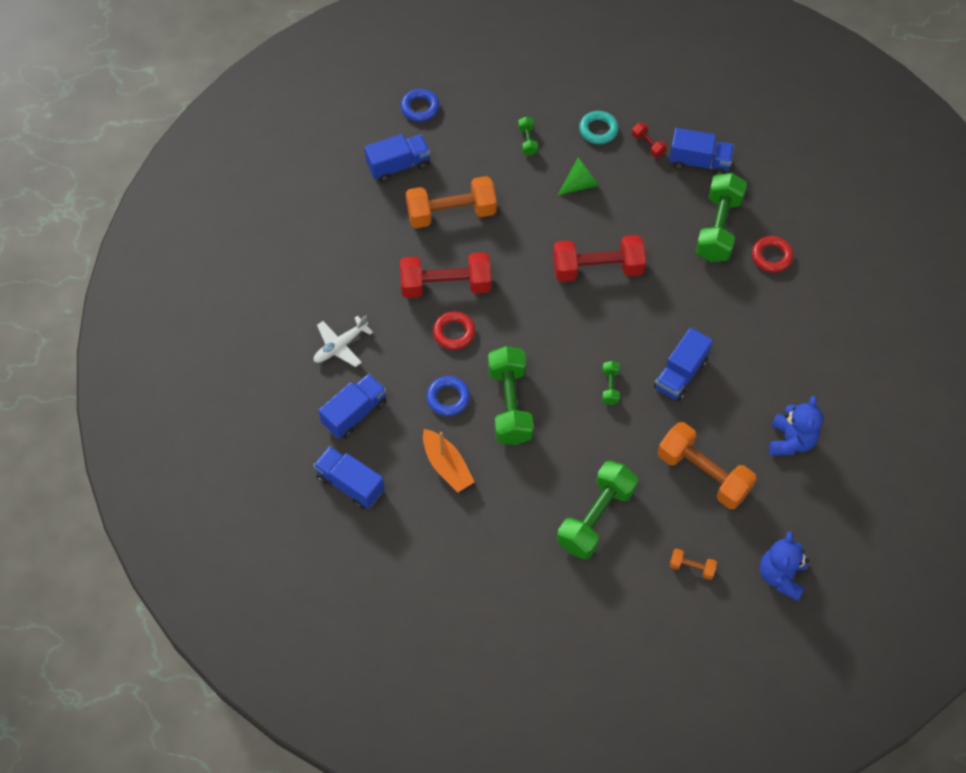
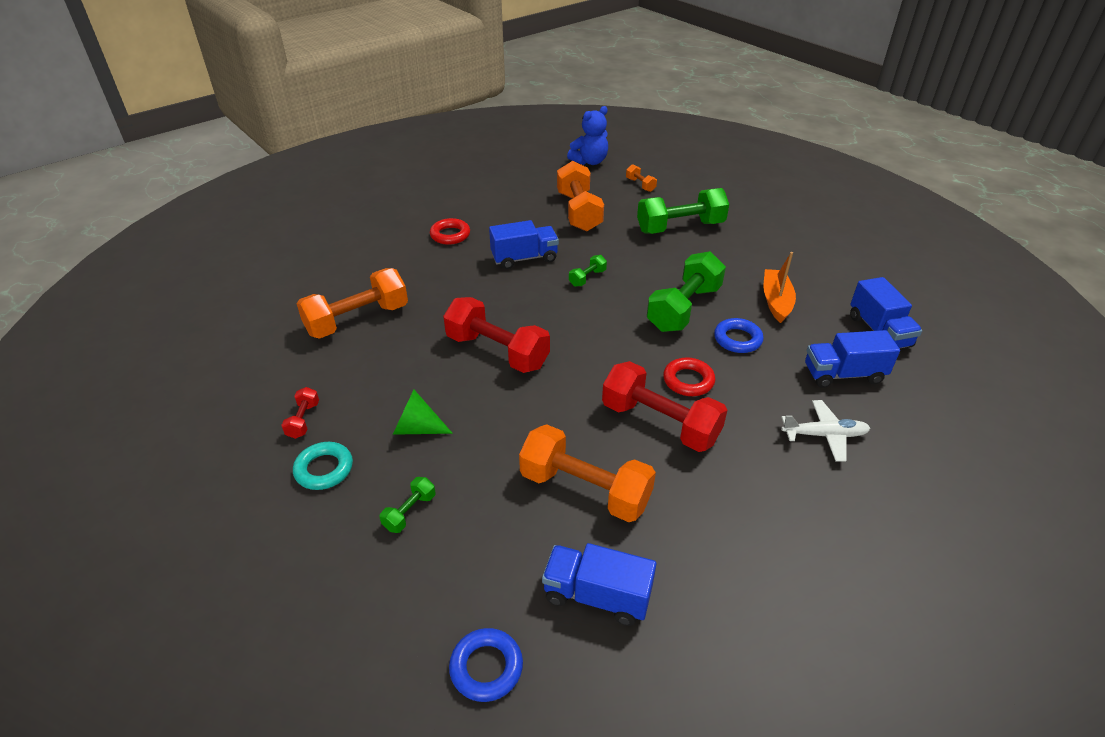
camera: 140 degrees left, 20 degrees down
(699, 162) = (288, 375): blue truck -> none
(718, 228) = (357, 320): green dumbbell -> orange dumbbell
(771, 256) = (352, 281): red ring -> red ring (450, 235)
(790, 440) = (500, 198): blue teddy bear -> none

